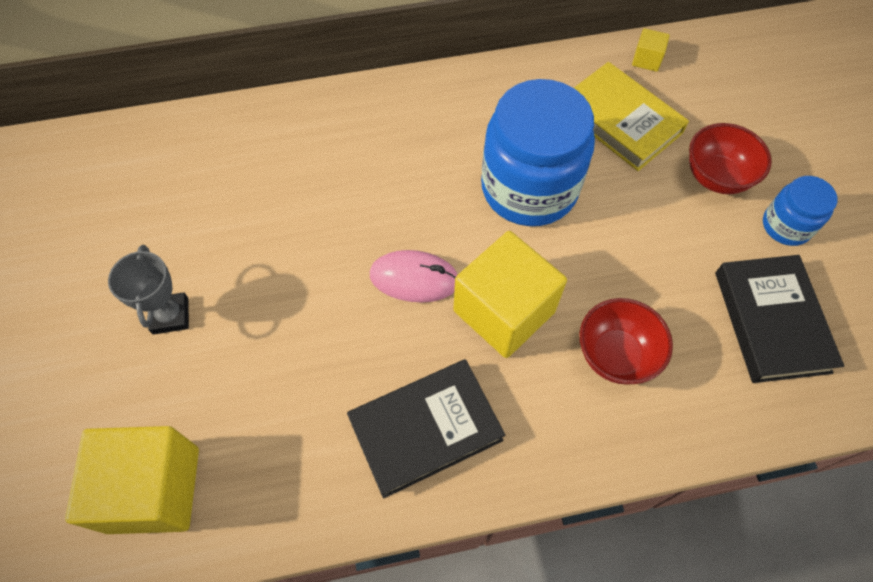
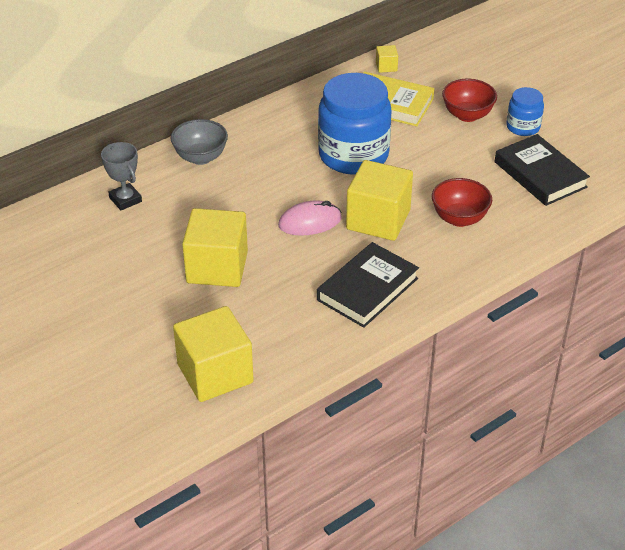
camera: 25 degrees left, 20 degrees down
(170, 315) = (159, 291): grey trophy -> grey trophy (125, 200)
(260, 306) = (217, 267): none -> yellow cube
(341, 122) = (200, 157): none -> grey bowl

